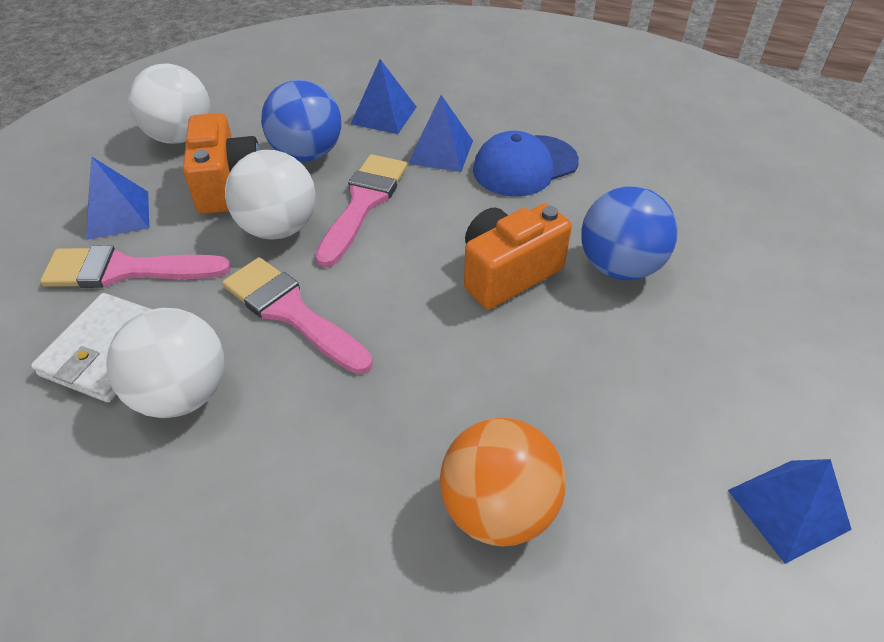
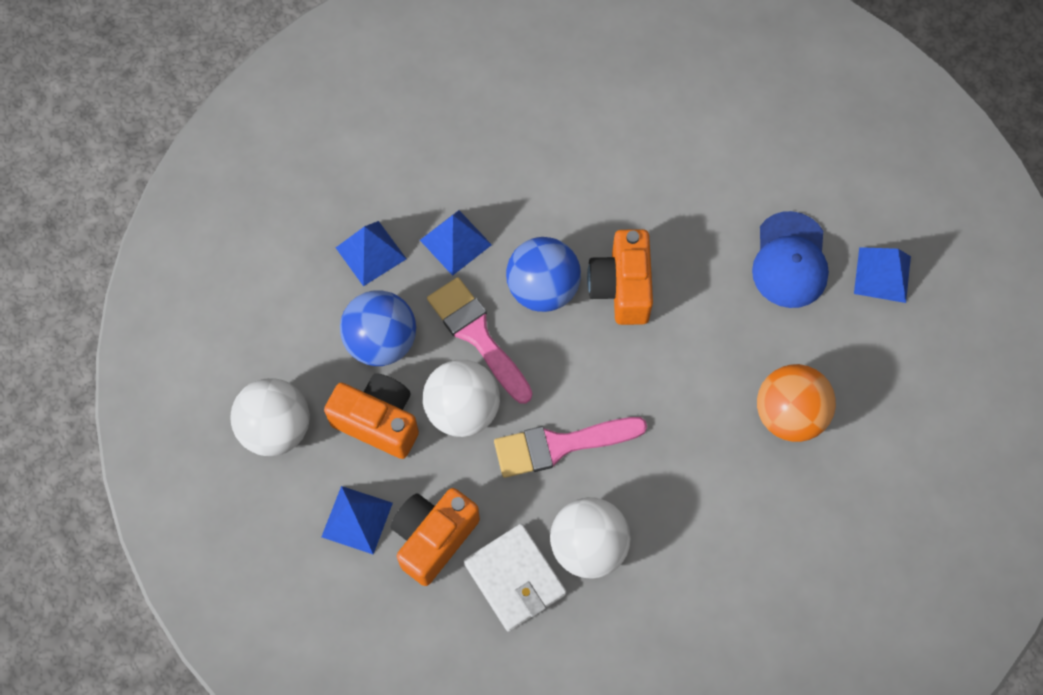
camera: 55 degrees left, 20 degrees up
(125, 270) = (433, 538): pink brush -> orange camera
(524, 166) = (519, 196): blue cap -> blue cap (790, 260)
(619, 266) = (665, 215): blue ball -> blue ball (542, 289)

